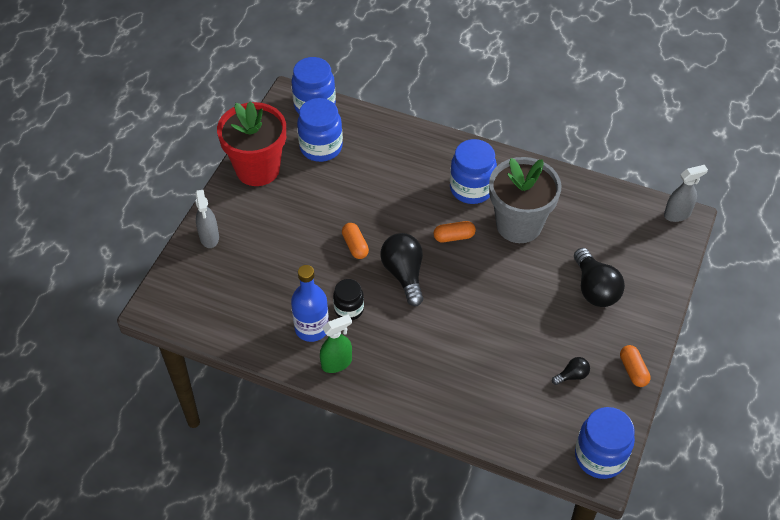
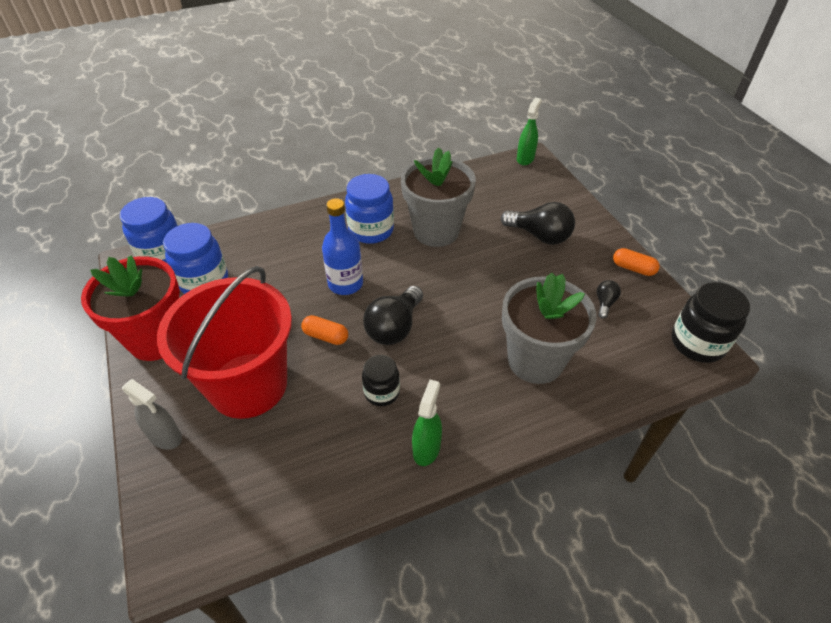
camera: 45 degrees left, 5 degrees down
(279, 241) = (248, 385): none -> red bucket
(312, 328) = (367, 437): blue bottle -> blue bottle (345, 284)
(404, 274) = (394, 327): black light bulb -> black light bulb turned 90 degrees counterclockwise
(454, 237) = (399, 271): orange capsule -> none
(468, 371) = (535, 360): none -> grey flower pot
(600, 456) = (697, 343): blue jar -> black jar
(677, 214) = (525, 158): grey spray bottle -> green spray bottle

